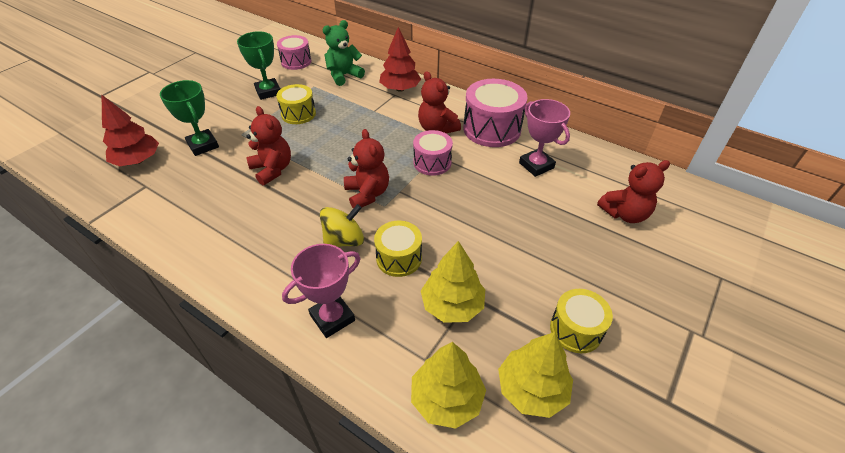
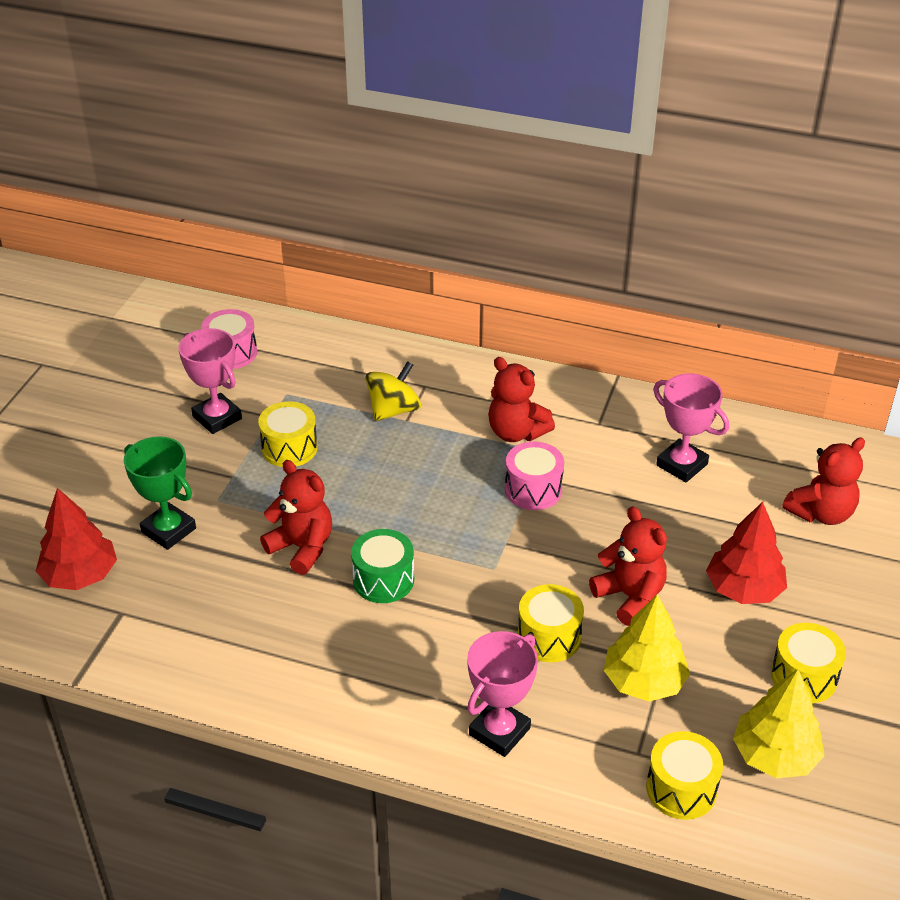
camera: 15 degrees left, 5 degrees down
(268, 92) = (217, 417): green trophy -> pink trophy
(310, 198) = (383, 580): none -> green drum
(344, 76) = (326, 365): green teddy bear -> none
(344, 240) = (463, 629): yellow spinning top -> yellow spinning top (394, 410)
(367, 194) = (462, 556): red teddy bear -> red teddy bear (630, 597)
(400, 89) = (428, 374): red tree -> red tree (744, 589)
(446, 398) = (681, 789): yellow tree -> yellow drum
(492, 129) = (597, 418): pink drum -> none

